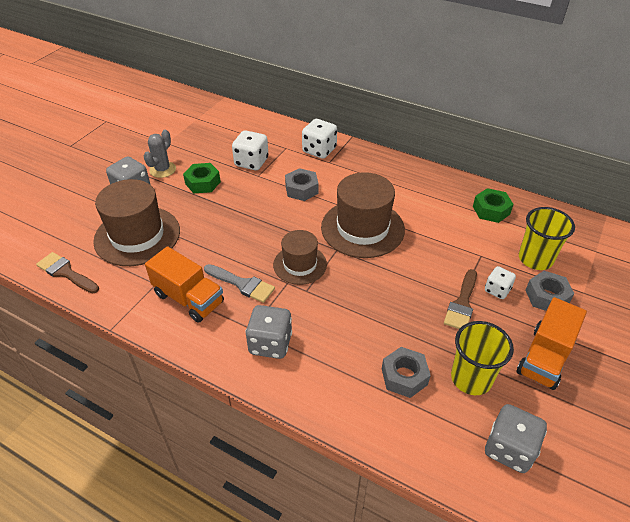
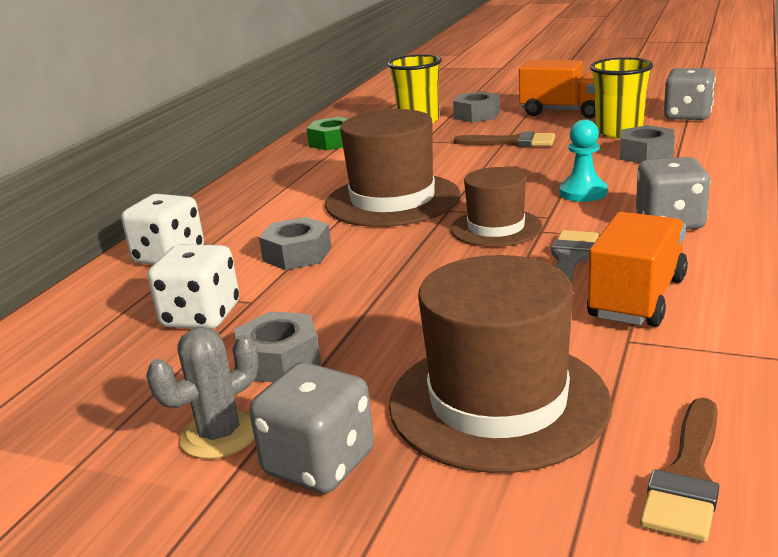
camera: 95 degrees left, 20 degrees down
(162, 170) = (219, 435): grey cactus -> grey cactus turned 60 degrees counterclockwise
(202, 183) = (279, 360): green nut -> grey nut
(338, 316) = (583, 193): none -> turquoise pawn
(497, 290) = (479, 131): white dice -> none

